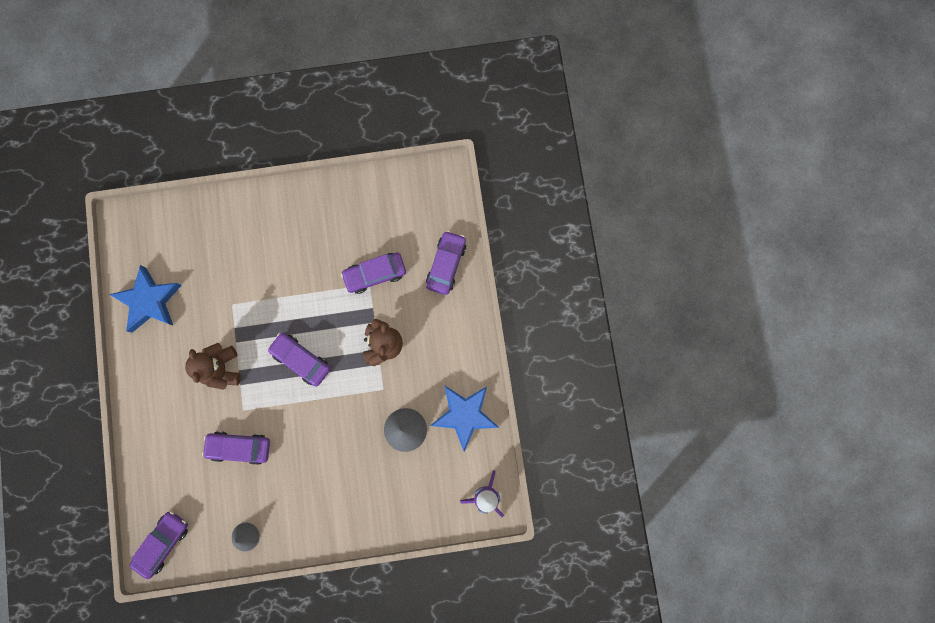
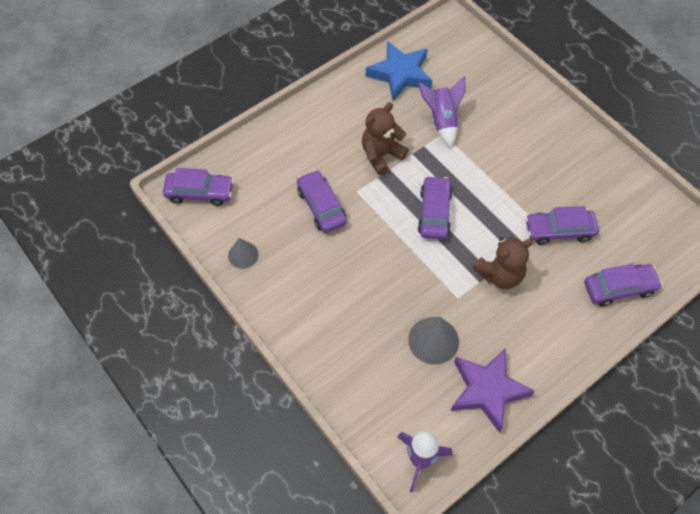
camera: 60 degrees right, 20 degrees down
(219, 297) = (442, 121): none -> purple rocket
(375, 274) = (559, 230): purple car -> purple car turned 45 degrees counterclockwise
(465, 415) = (487, 390): blue star -> purple star

